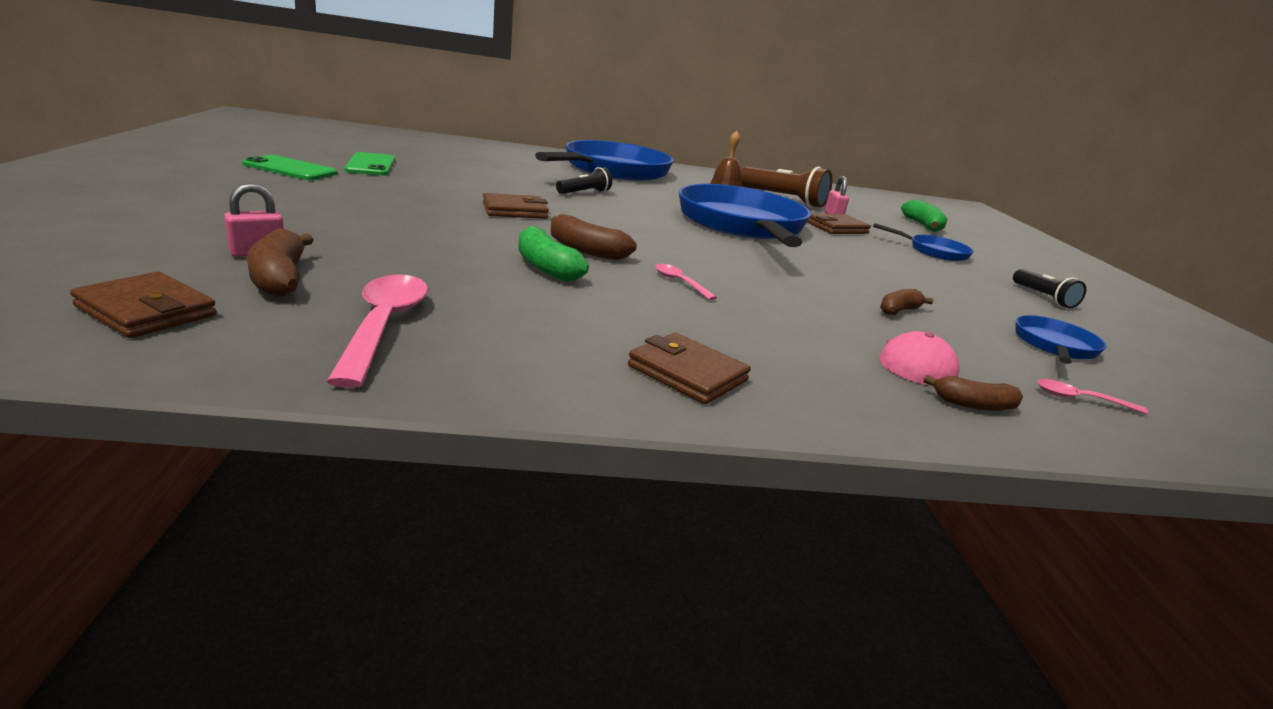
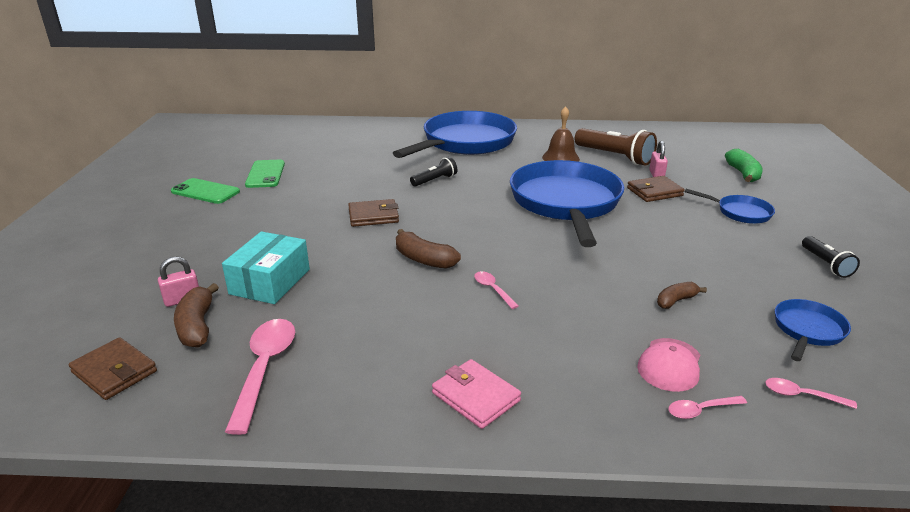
camera: 10 degrees right, 5 degrees up
(384, 249) = (270, 281): none -> turquoise box
(546, 267) = (388, 286): green banana -> none
(687, 373) = (475, 397): brown wallet -> pink wallet
(973, 405) = (700, 410): brown banana -> pink spoon

